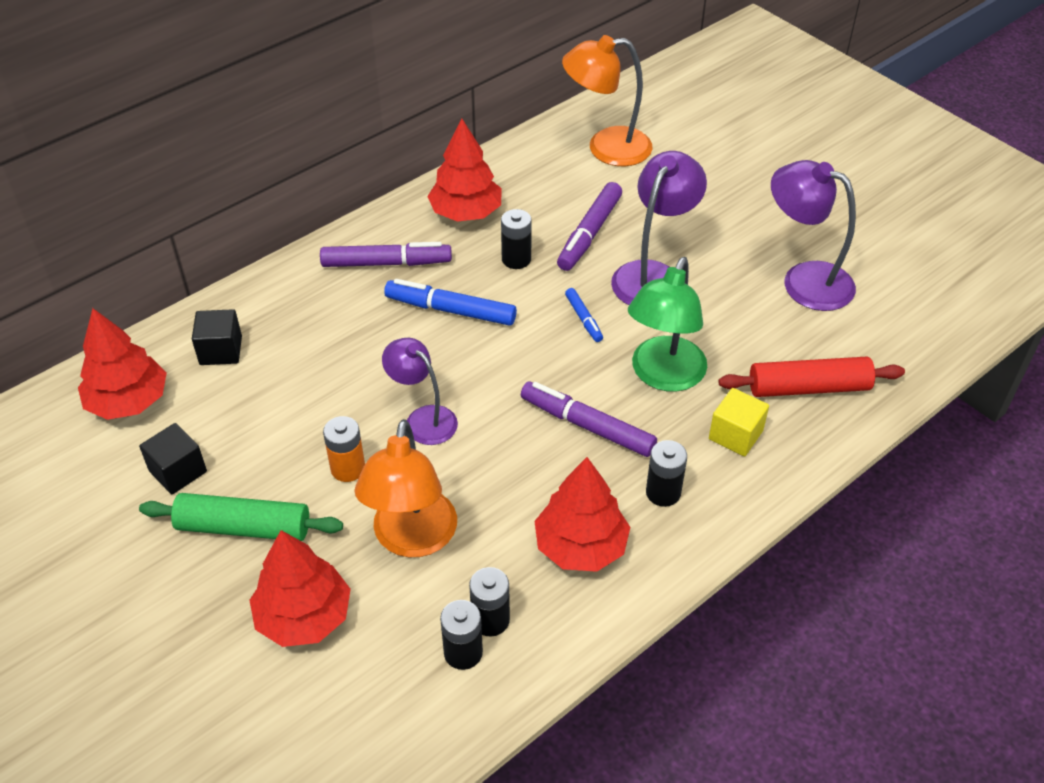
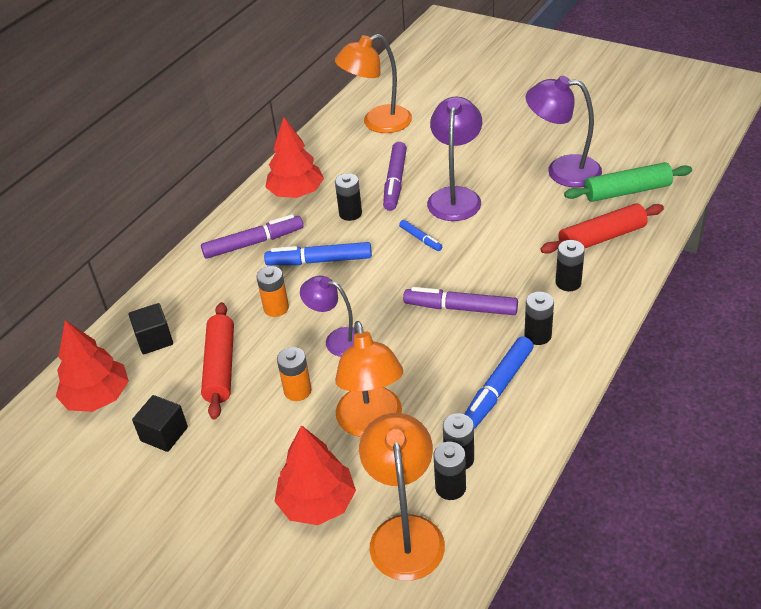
camera: 15 degrees left, 5 degrees down
(244, 527) = (238, 457): green rolling pin -> green rolling pin (627, 191)
(276, 409) = (220, 367): none -> red rolling pin
(373, 355) = (276, 308): none -> orange battery
(384, 689) = (405, 532): none -> orange lamp
(580, 546) = (498, 388): red tree -> blue marker
(663, 376) = (497, 259): green lamp -> none
(735, 435) = (568, 283): yellow cube -> black battery

